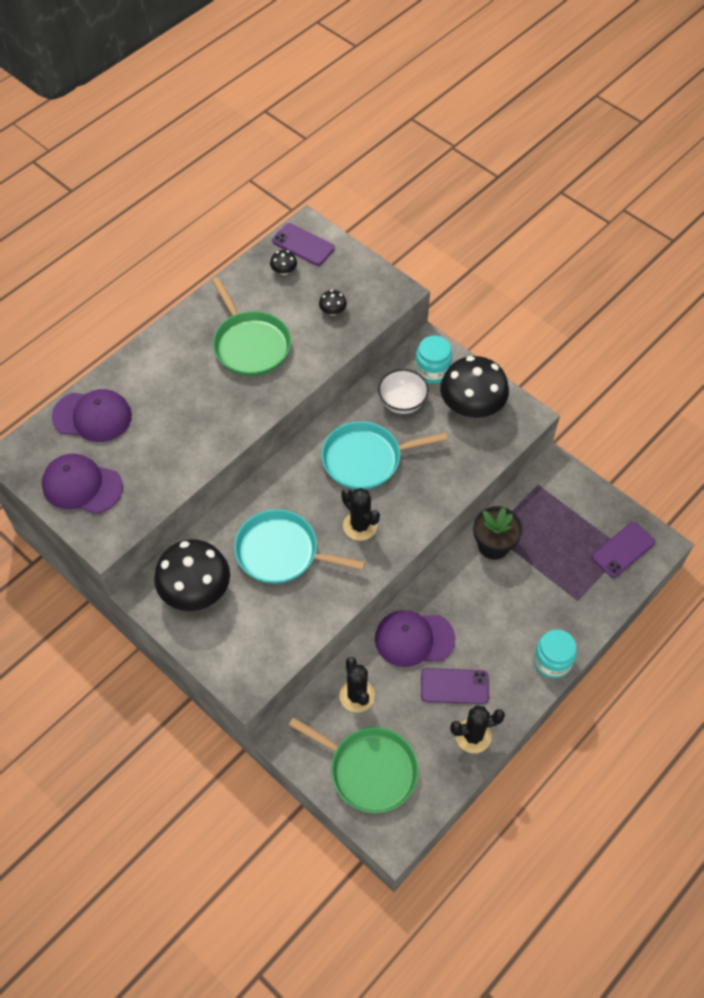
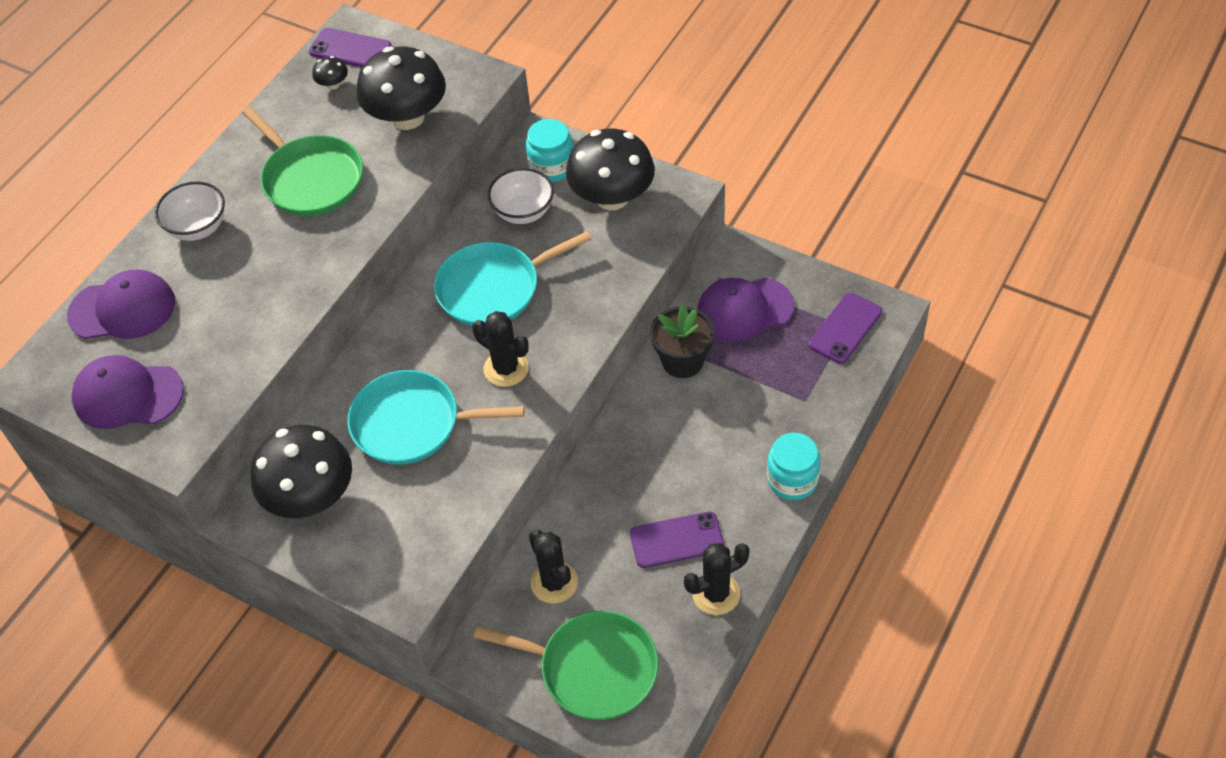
camera: 10 degrees left, 5 degrees down
(160, 365) = (198, 228): none -> white bowl
(332, 311) = (407, 117): black mushroom -> black mushroom, size x2.43
(414, 639) = (610, 496): purple cap -> purple cap (744, 309)

